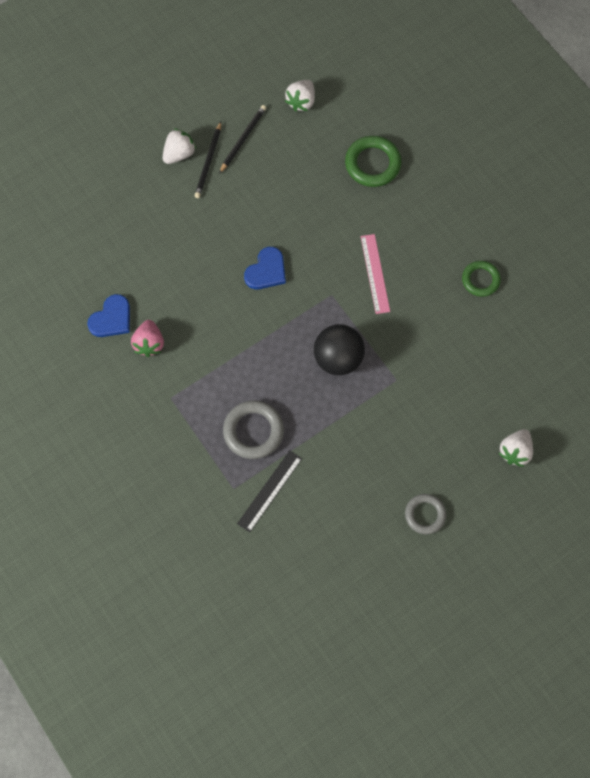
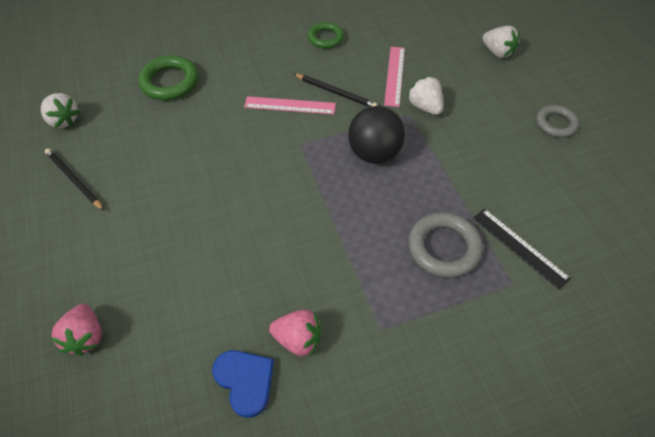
camera: 75 degrees left, 15 degrees down
(118, 208) = (85, 337): none -> pink strawberry
(179, 154) = (52, 248): white strawberry -> white strawberry (425, 107)
(208, 162) = (81, 219): black pencil -> black pencil (336, 92)
(266, 271) = (248, 193): blue heart -> none
(445, 356) = (394, 75): none -> pink ruler

